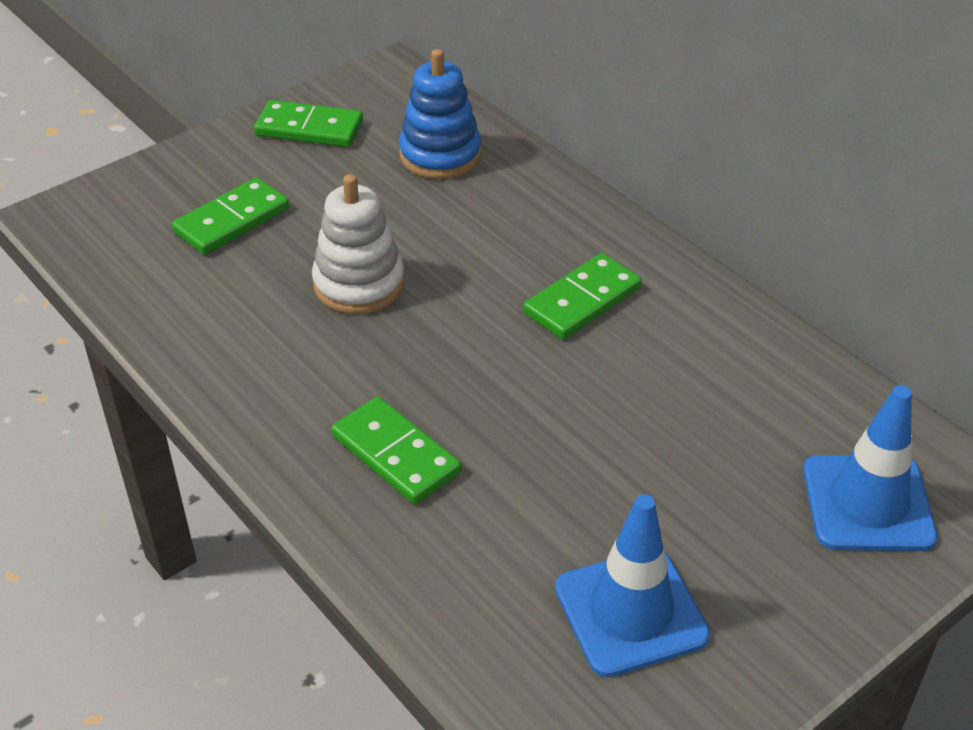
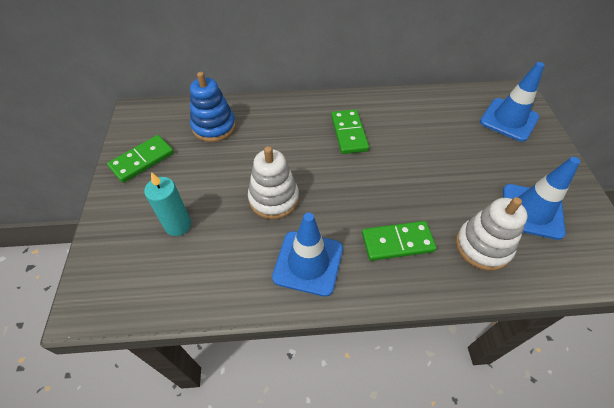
camera: 55 degrees left, 10 degrees up
(232, 220) = (178, 225): green domino -> turquoise candle
(275, 373) = (308, 263): none -> blue traffic cone
(481, 565) = (483, 246): none -> white stacking toy

